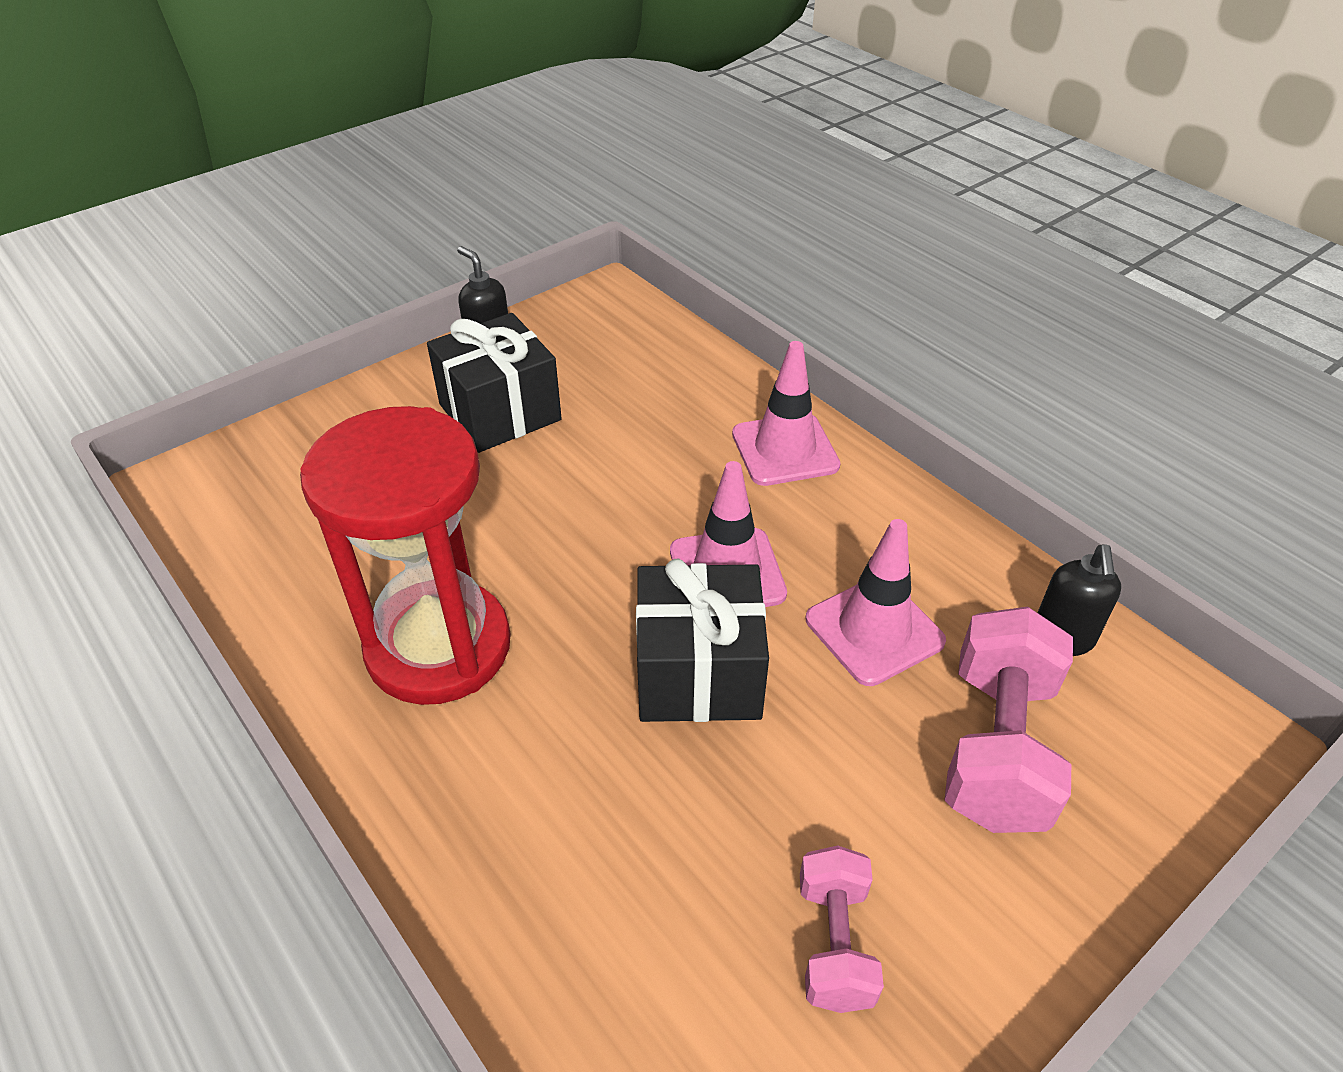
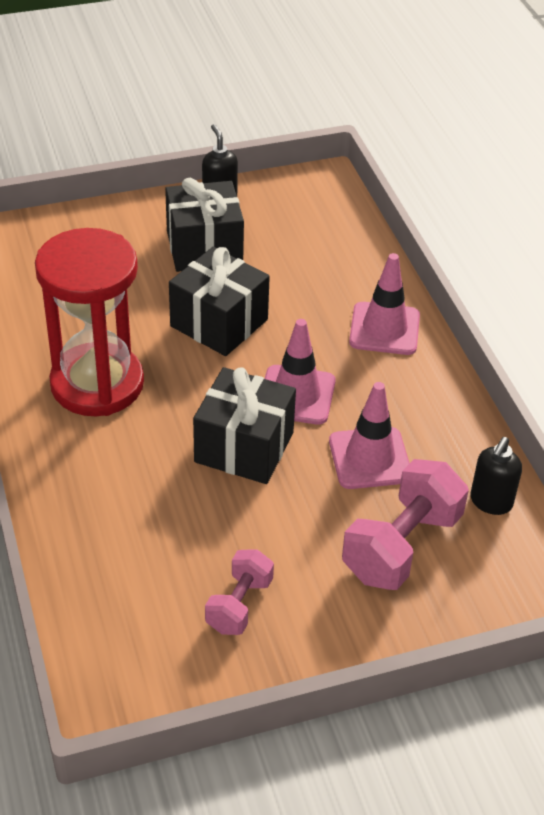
camera: 20 degrees right, 0 degrees up
(570, 504) = (219, 323): none -> black gift

